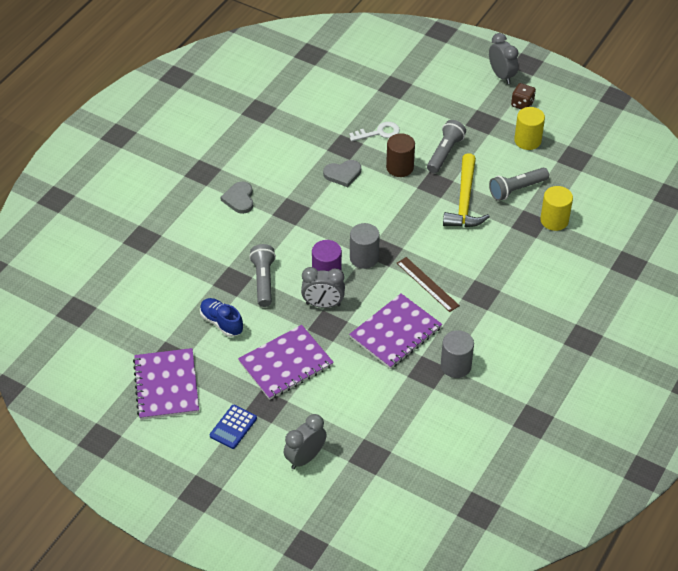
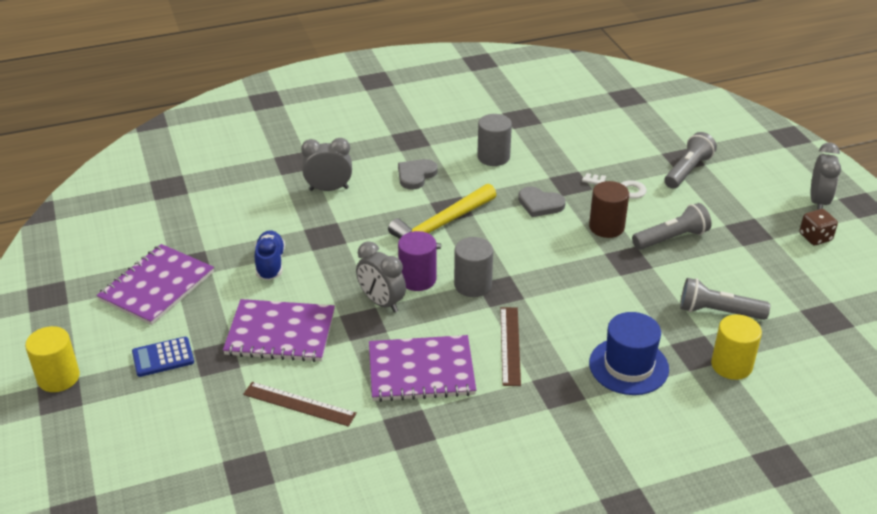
camera: 40 degrees right, 10 degrees down
(263, 281) = (352, 251): grey flashlight -> grey flashlight (687, 170)
(305, 458) = (187, 429): grey clock -> grey clock (329, 189)
(350, 399) = (299, 404): none -> brown ruler
(455, 366) = (445, 442): grey cylinder -> grey cylinder (493, 157)
(464, 201) = (643, 291): yellow hammer -> yellow hammer (441, 225)
(503, 255) = (628, 366): none -> blue hat
(527, 141) = (784, 273): yellow cylinder -> yellow cylinder (58, 378)

